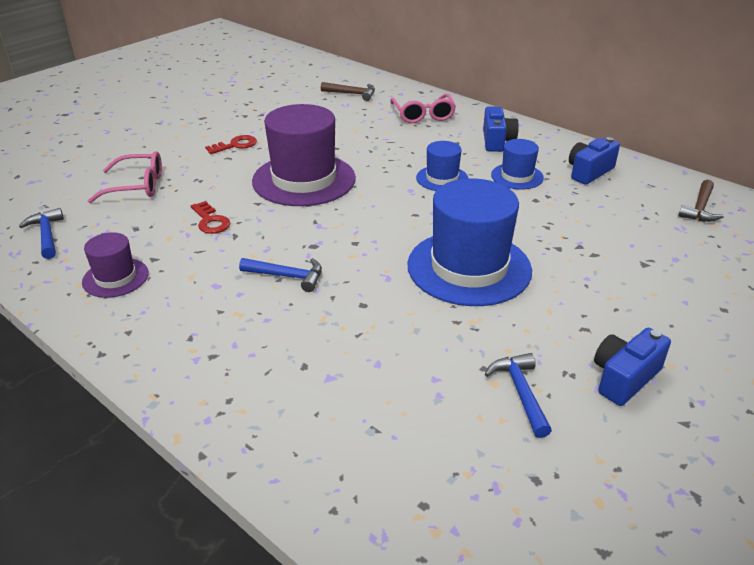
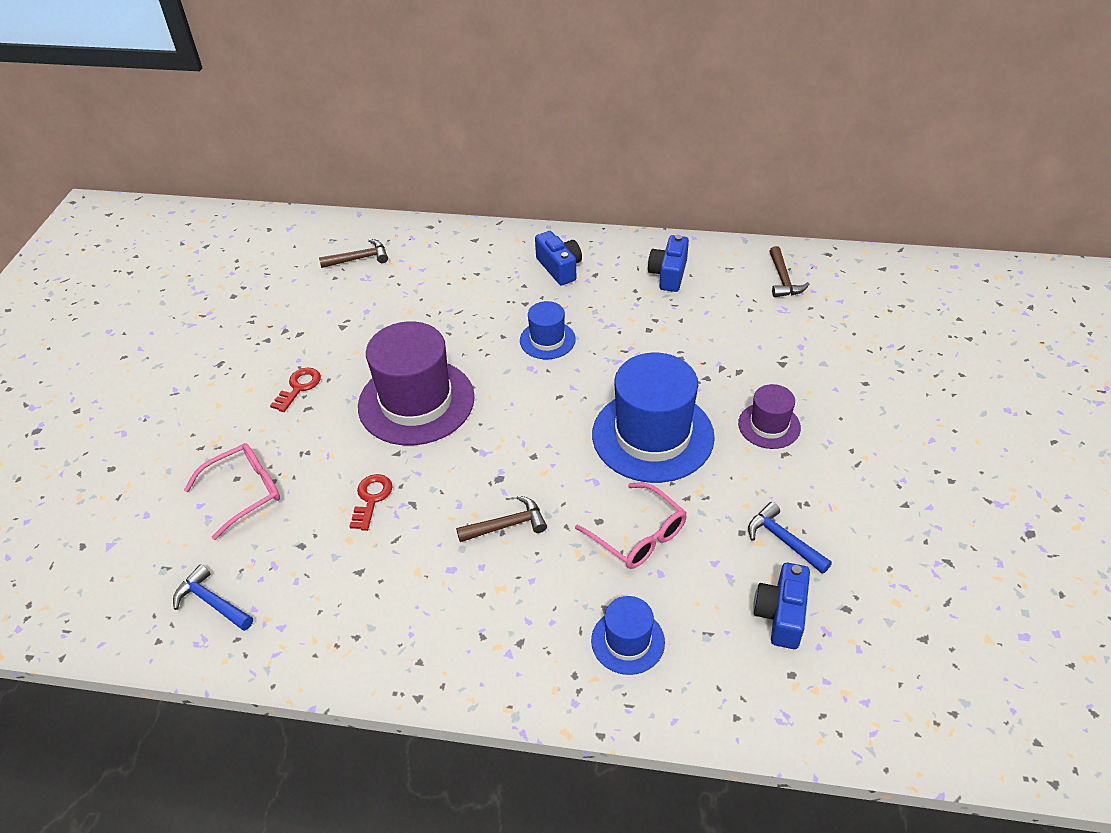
camera: 30 degrees left, 10 degrees up
(115, 278) = (344, 612): purple hat -> purple hat (769, 425)
(210, 221) = (371, 498): red key -> red key turned 105 degrees counterclockwise
(287, 276) = (507, 525): blue hammer -> brown hammer
(423, 115) = (460, 261): pink glasses -> pink glasses (639, 536)
(517, 176) = (612, 307): blue hat -> blue hat (628, 641)
(624, 378) = (842, 486): blue camera -> blue camera (781, 615)

